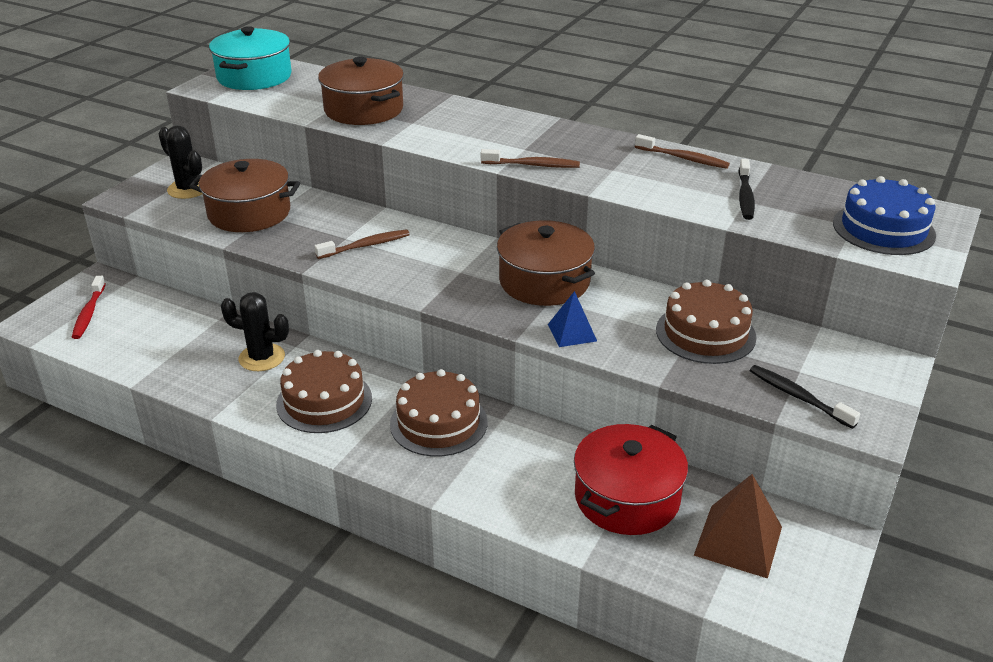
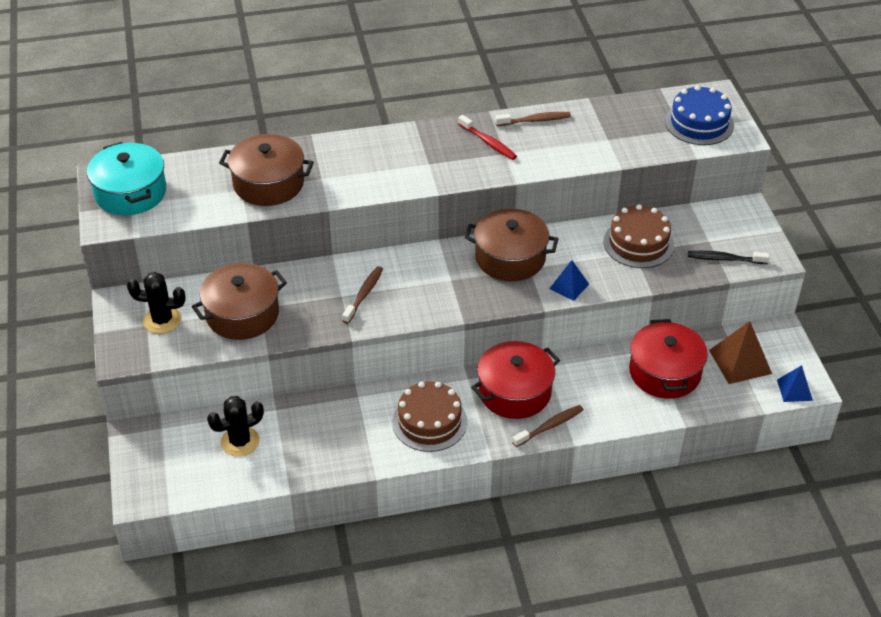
camera: 40 degrees left, 10 degrees up
(89, 313) = (172, 463): red toothbrush -> red toothbrush (488, 142)
(262, 358) = (347, 418): black cactus -> black cactus (240, 441)
(438, 423) = (515, 392): brown cake -> red pot
(533, 165) = (452, 176): brown toothbrush -> brown toothbrush (550, 426)
(745, 196) = (604, 135): black toothbrush -> none
(778, 615) = (794, 390): none -> blue pyramid

